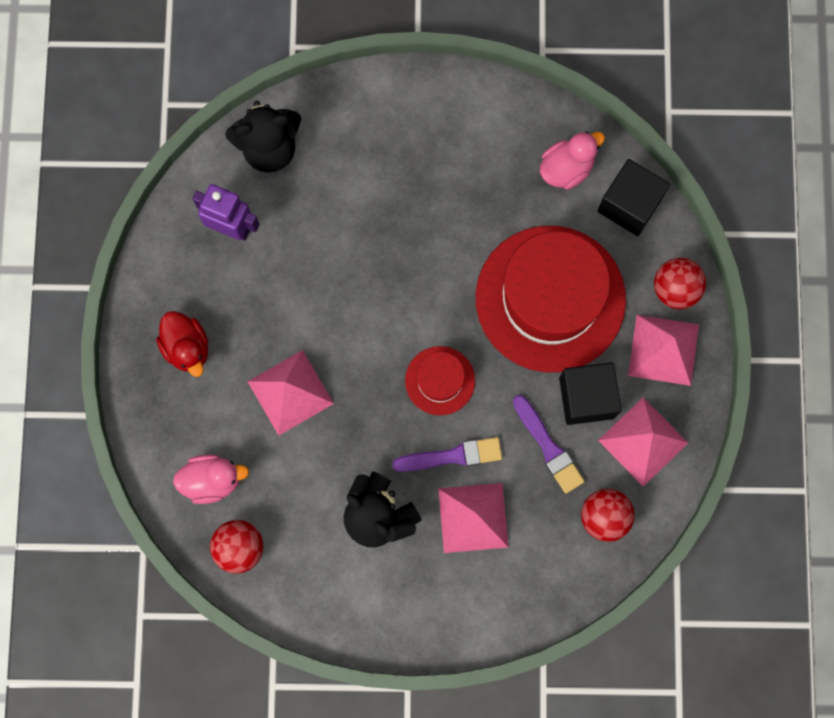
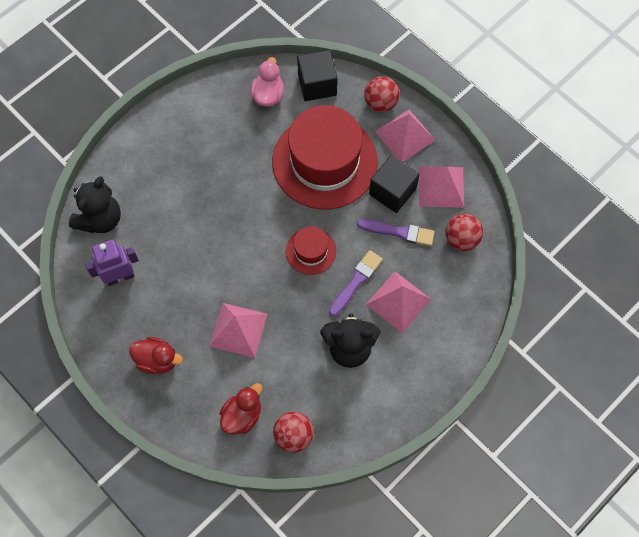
camera: 45 degrees left, 10 degrees down
(212, 480) = (242, 415): pink duck -> red duck

